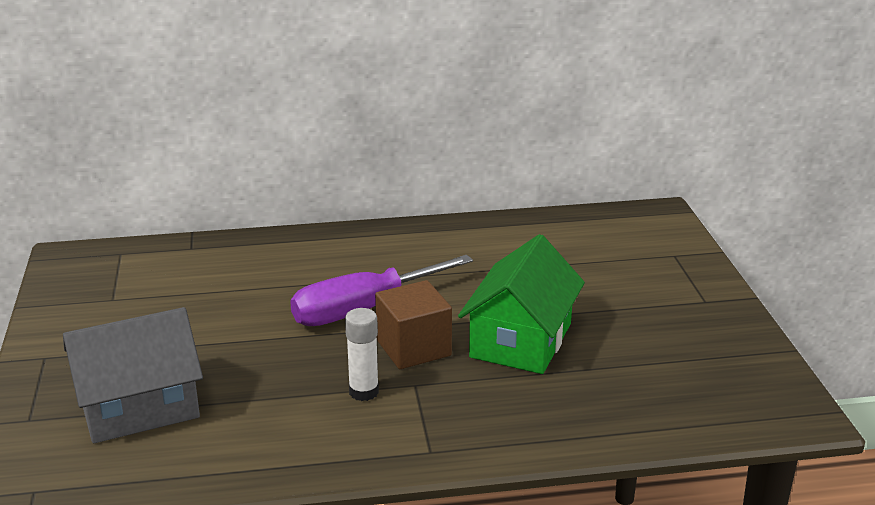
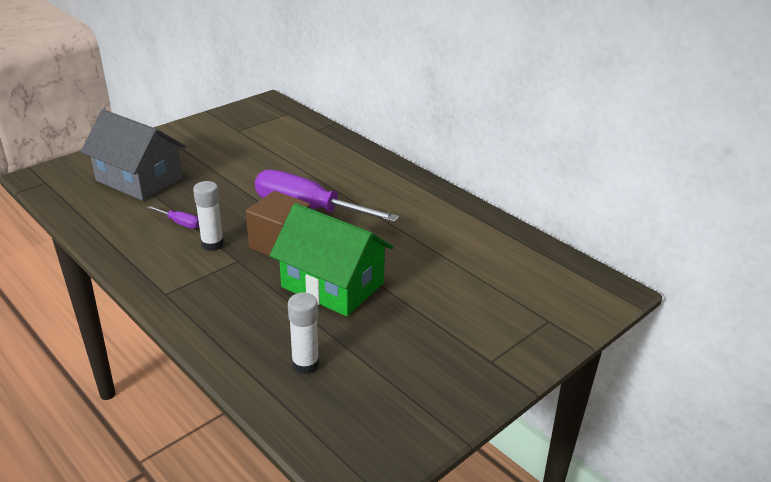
camera: 55 degrees right, 5 degrees up
(290, 402) = (180, 223): none -> purple screwdriver
(520, 340) = (332, 285): green house -> green house turned 45 degrees clockwise
(634, 396) = (305, 364): none -> white glue stick

